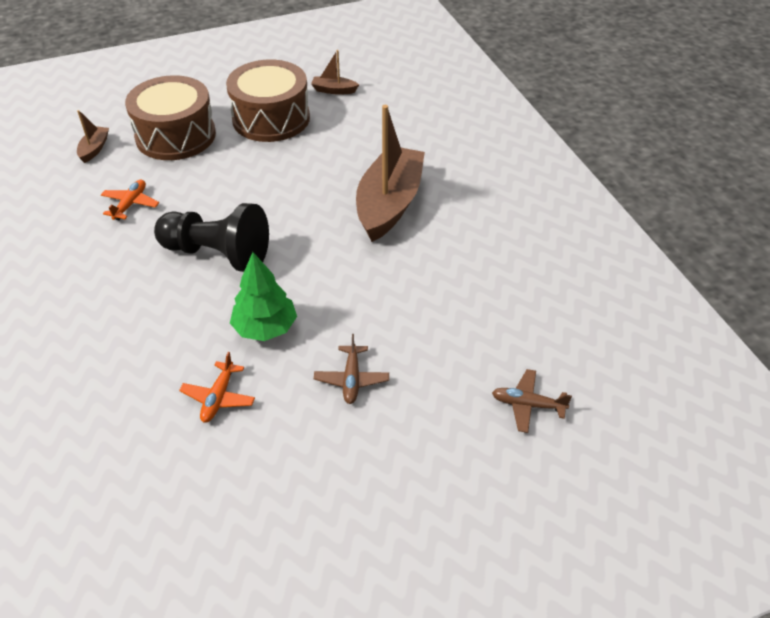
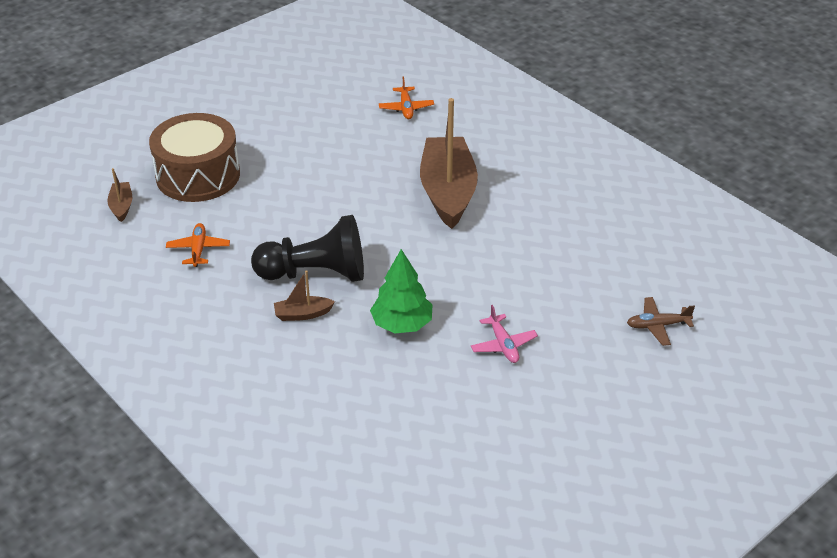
camera: 20 degrees left, 5 degrees down
(218, 397) = (397, 389): orange plane -> orange plane (406, 108)
(271, 118) = (284, 138): brown drum -> none
(334, 90) = (329, 97): brown boat -> brown boat (302, 314)
(351, 379) = (503, 345): brown plane -> pink plane

